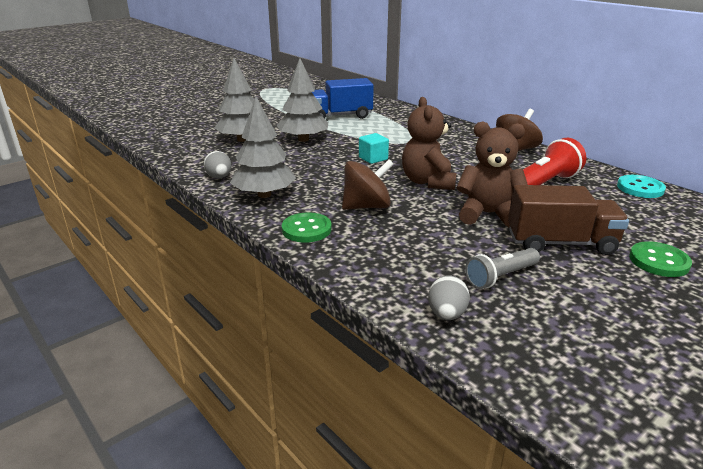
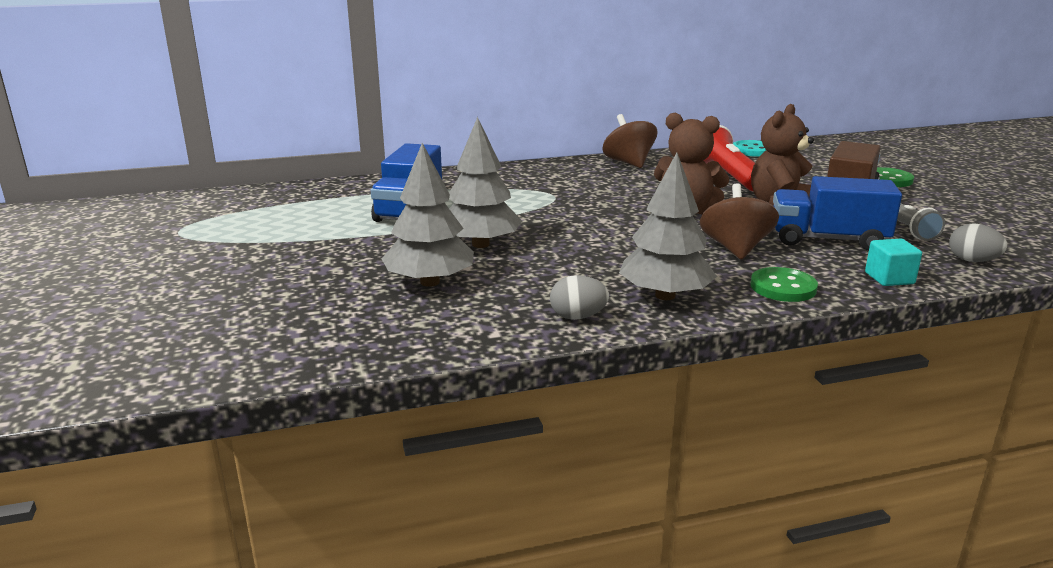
camera: 65 degrees left, 5 degrees down
(373, 158) = (593, 221): turquoise cube -> turquoise cube (889, 278)
(426, 240) = (828, 239): none -> blue truck

